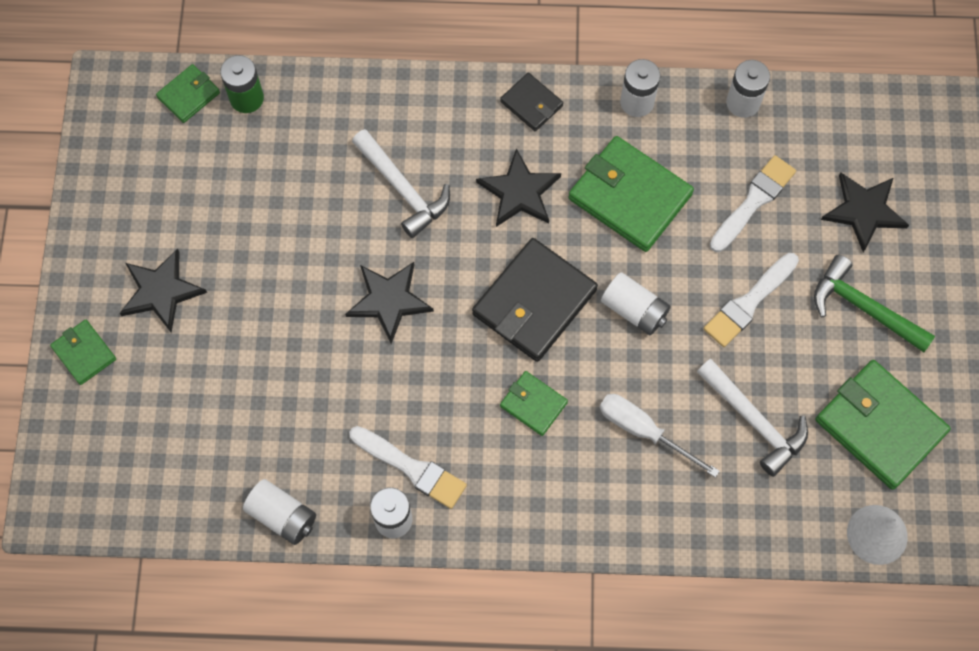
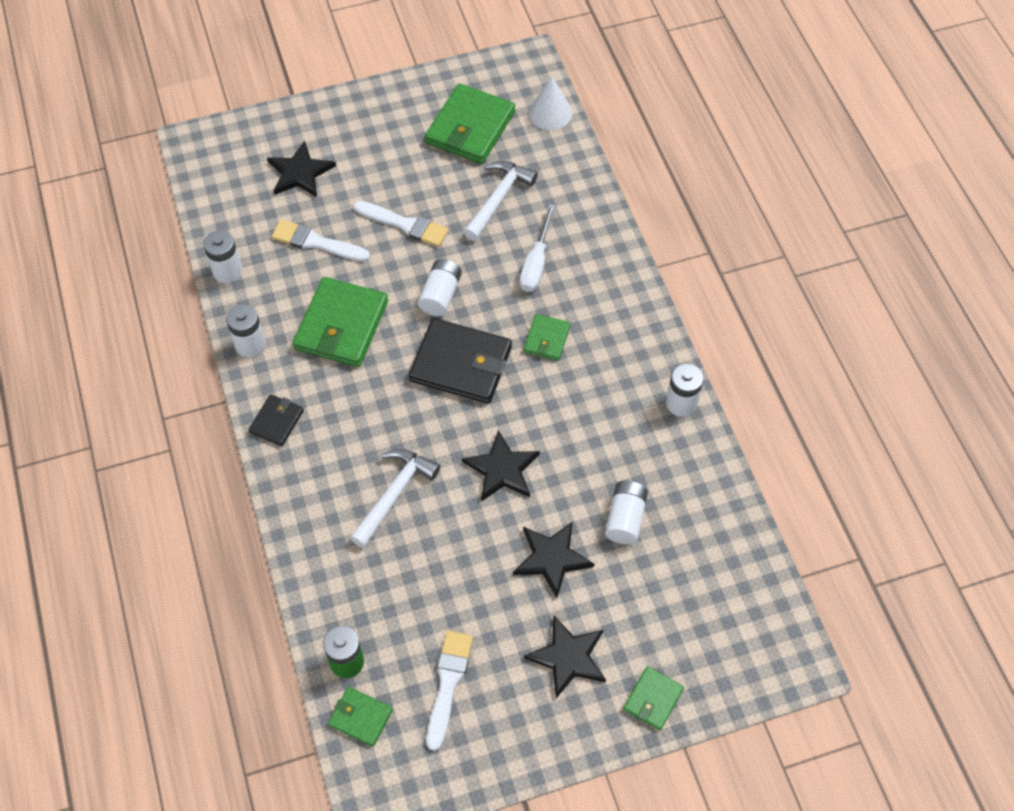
camera: 110 degrees left, 10 degrees down
(282, 516) = (716, 482): white battery -> white battery (625, 518)
(411, 468) = (635, 405): white brush -> white brush (448, 684)
(519, 192) = (365, 405): black star -> black star (552, 558)
(863, 308) = (381, 156): green hammer -> none

